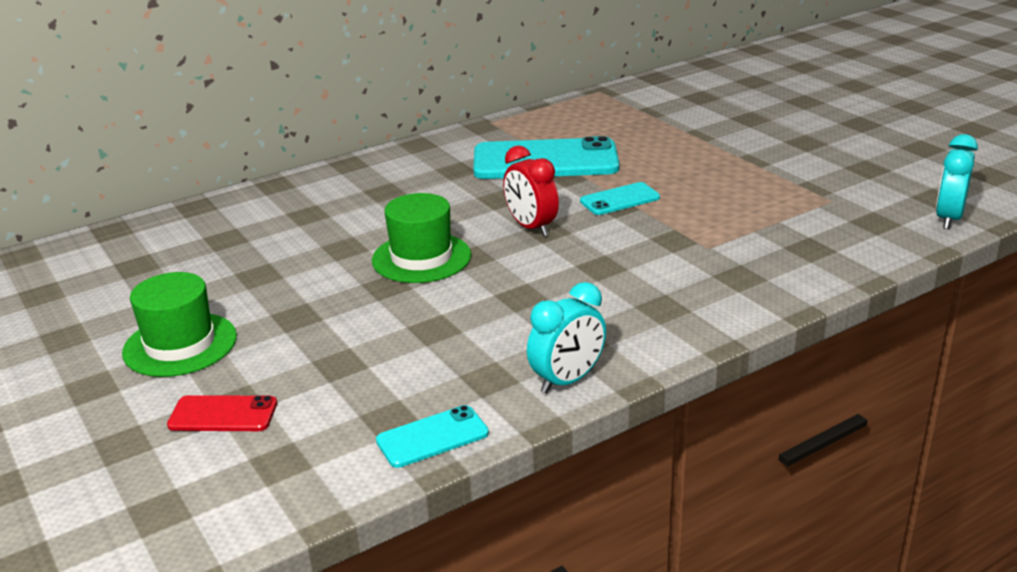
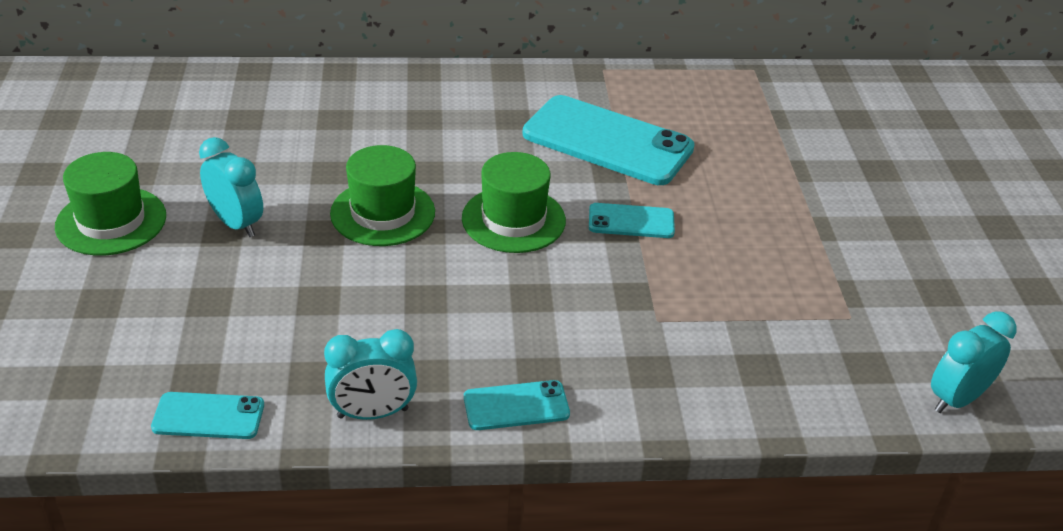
camera: 25 degrees right, 10 degrees up
(223, 414) = (79, 310): red phone -> none
(301, 306) = (236, 223): none -> turquoise clock
(531, 227) = (513, 219): red clock -> green hat
(670, 333) = (516, 406): none -> turquoise phone

